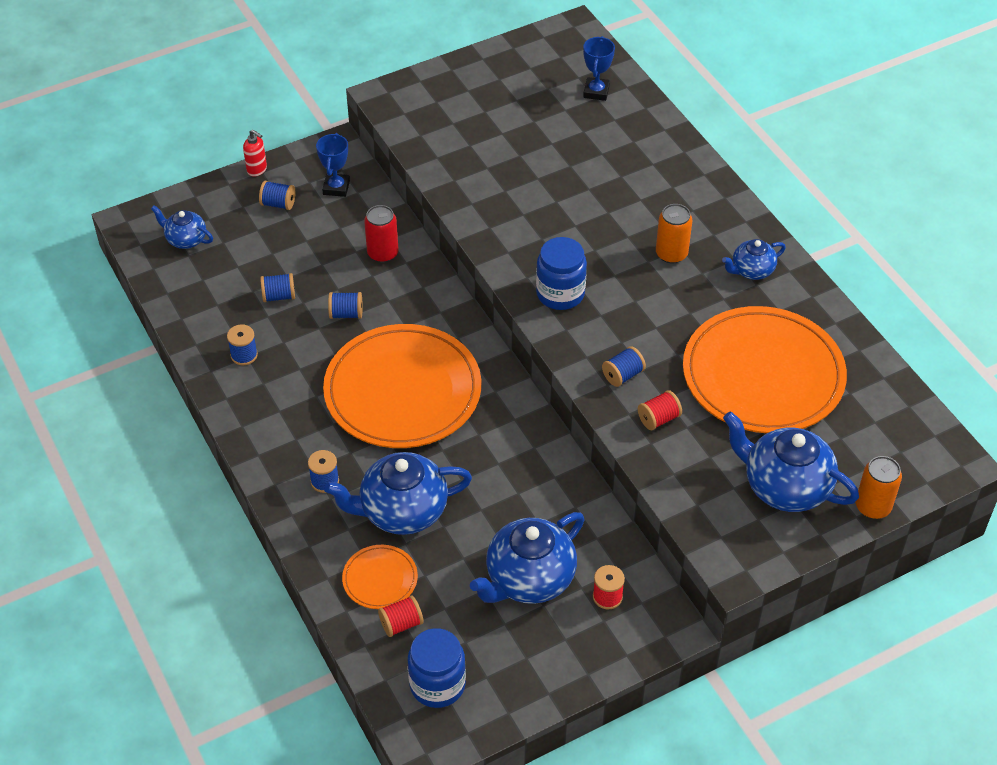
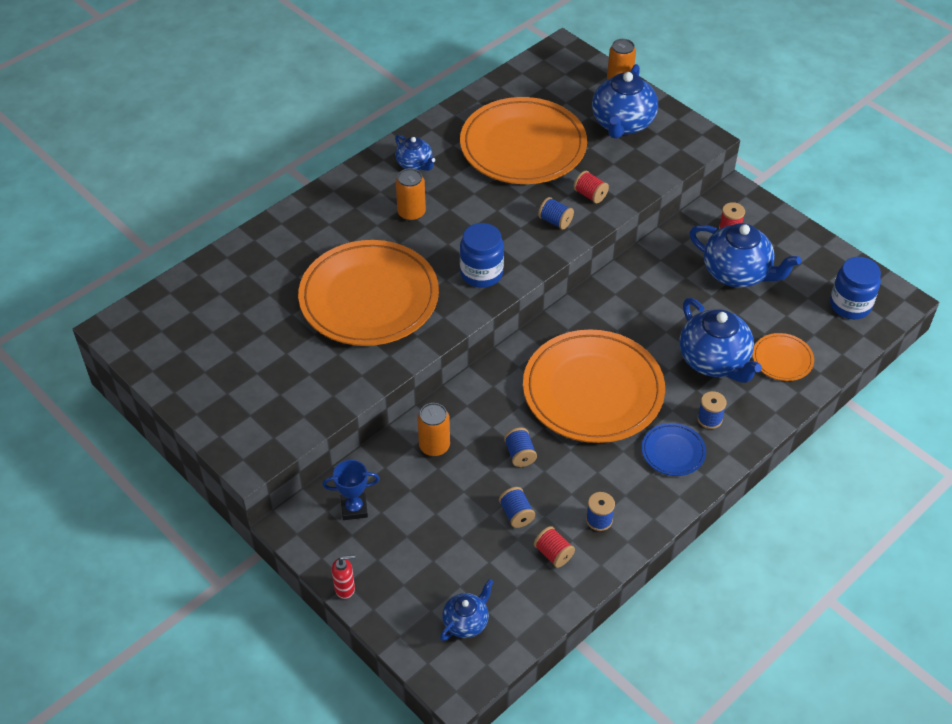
camera: 105 degrees left, 0 degrees up
(185, 239) = (466, 622): blue teapot -> blue teapot turned 150 degrees counterclockwise
(257, 170) = (345, 588): red soap dispenser -> red soap dispenser turned 60 degrees clockwise
(278, 204) = (391, 553): blue spool -> none
(297, 437) = (673, 451): none -> blue plate
(383, 253) = (434, 446): red can -> orange can
(401, 624) = (813, 337): red spool -> red spool (553, 554)
(554, 200) = (369, 297): none -> orange plate
(596, 92) = (210, 295): blue trophy -> none

